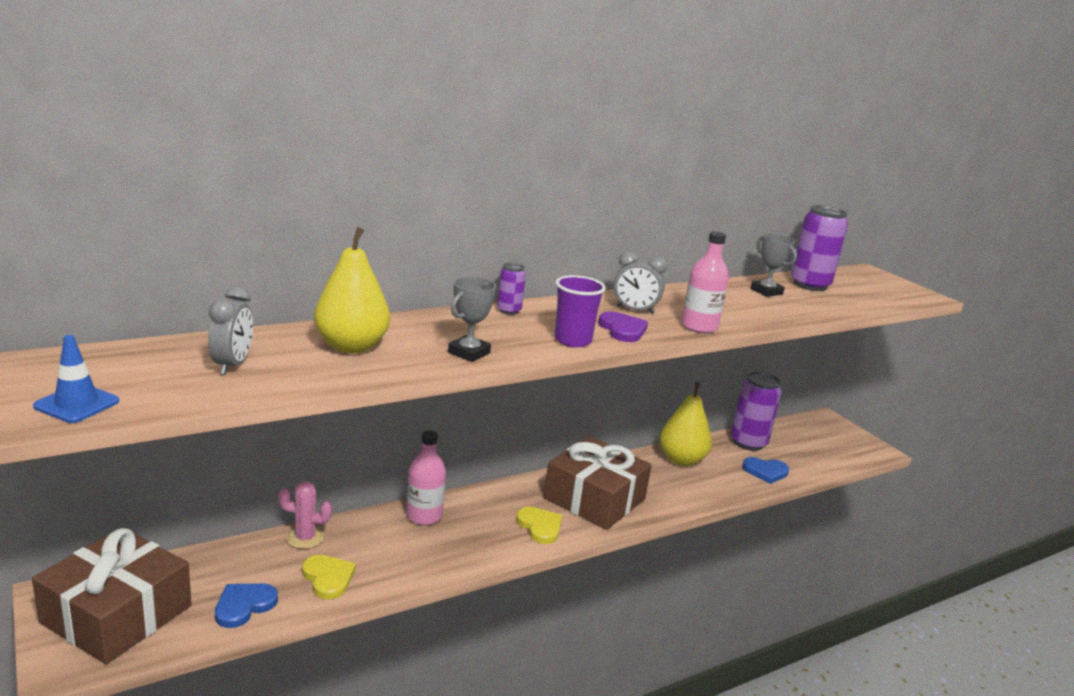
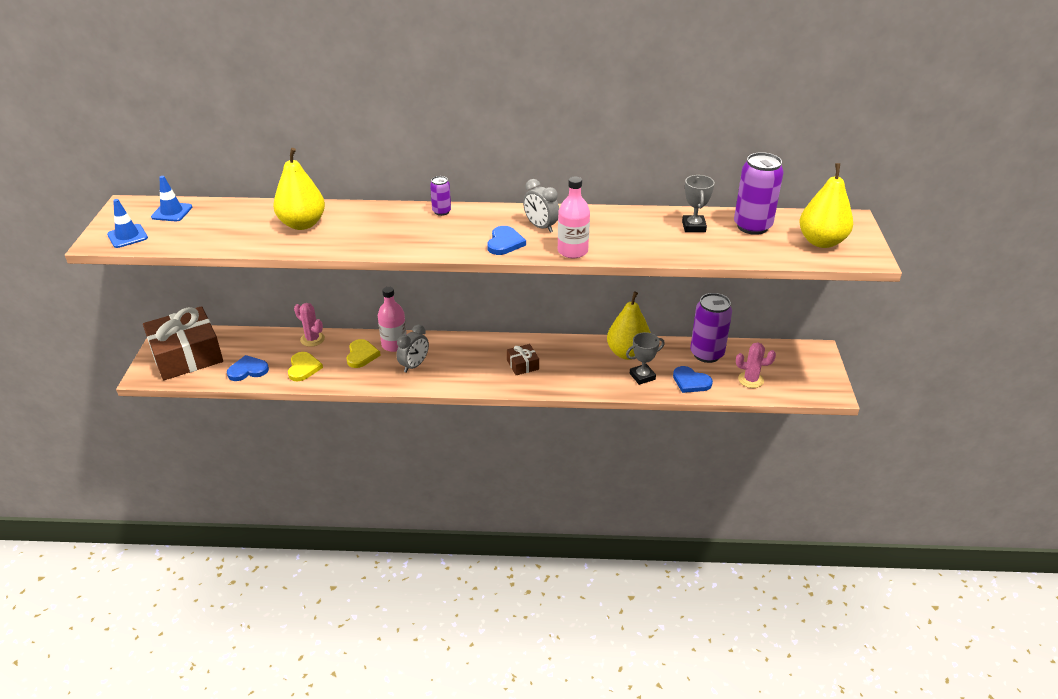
camera: 35 degrees right, 15 degrees up
(120, 362) = (172, 212): none -> blue traffic cone
(232, 365) = (223, 225): grey clock -> grey clock (414, 365)
(469, 353) = (368, 242): grey trophy -> grey trophy (642, 376)
(540, 527) = (462, 374): yellow heart -> yellow heart (361, 355)
(572, 340) = (453, 245): purple cup -> none
(594, 498) = (522, 365): brown gift -> brown gift, size x0.43
(622, 330) = (505, 243): purple heart -> blue heart
(809, 456) = (750, 380): none -> pink cactus
(876, 289) = (821, 242): none -> yellow pear

